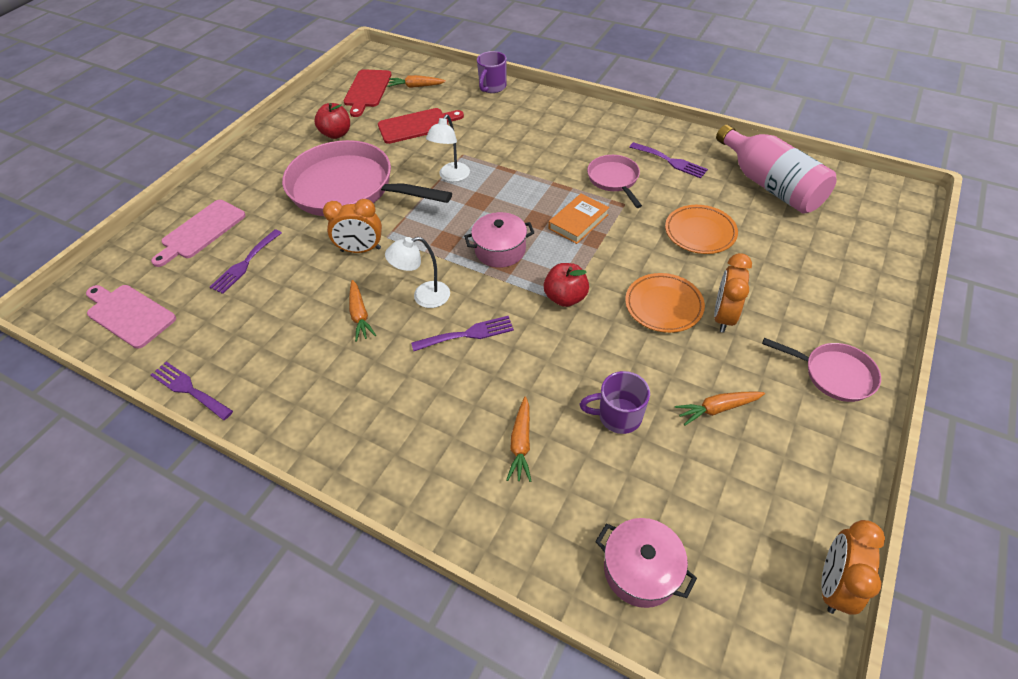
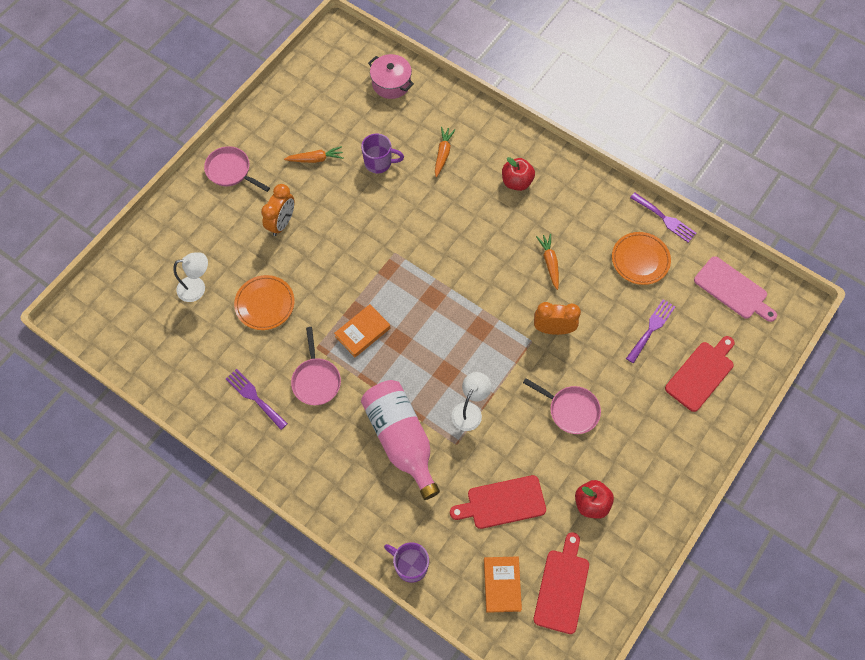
camera: 175 degrees left, 15 degrees up
(201, 231) = (701, 374): pink cutting board -> red cutting board
(348, 188) = (570, 410): pink pan -> pink pan, size x0.48
(416, 86) = (502, 585): orange carrot -> orange book
(424, 297) = (500, 272): white lamp -> white lamp (197, 288)
(468, 334) = (469, 235): purple fork -> none
(492, 87) = (410, 565): purple mug -> purple mug turned 90 degrees counterclockwise
(500, 250) = (435, 310): pink pot -> none
(565, 297) = (391, 256): red apple -> red apple (516, 182)
(663, 305) = (321, 238): orange plate -> orange plate (640, 260)
(770, 185) = (179, 350): pink bottle -> pink bottle (401, 439)
(832, 584) = (297, 66): orange clock -> none

